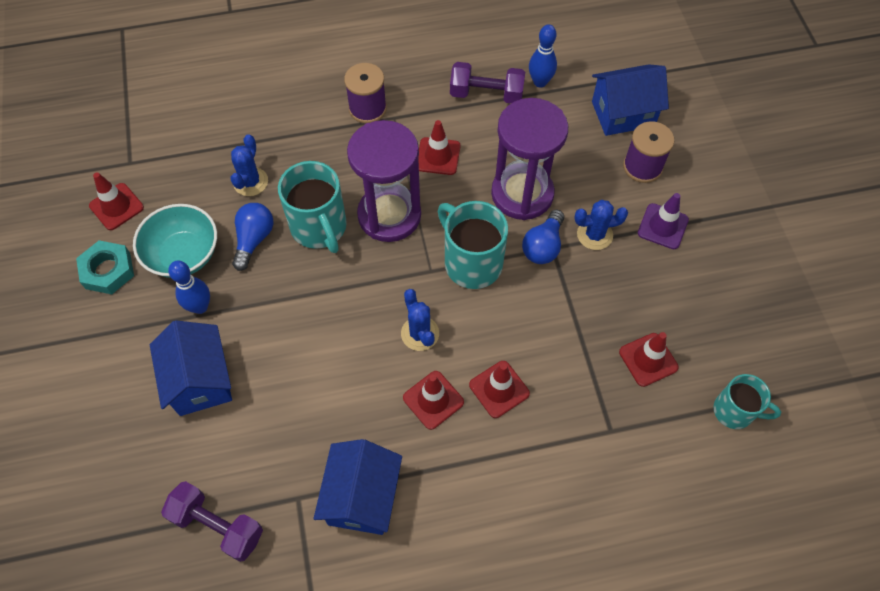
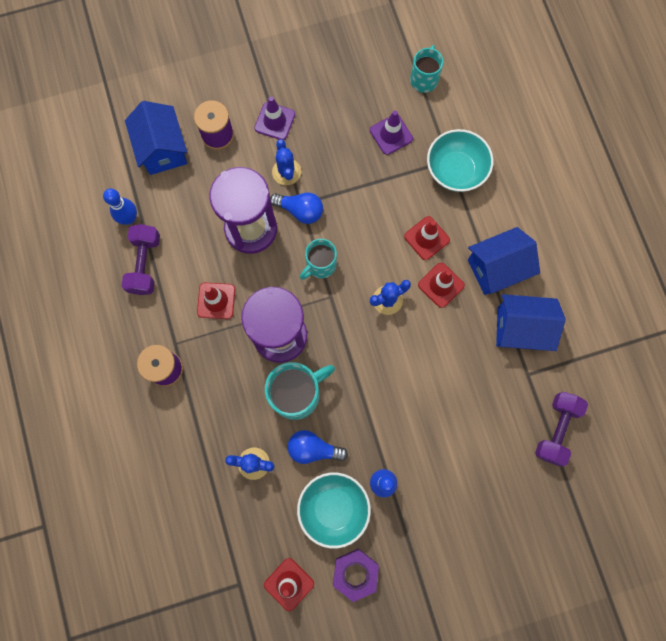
camera: 95 degrees left, 15 degrees up
(108, 270) = (355, 573): turquoise nut -> purple nut
(200, 380) = (446, 467): blue house -> blue house (496, 268)
(471, 262) = (320, 265): turquoise mug -> turquoise mug, size x0.63
(596, 438) = (455, 170): none -> turquoise bowl
(648, 359) = (391, 134): red traffic cone -> purple traffic cone

